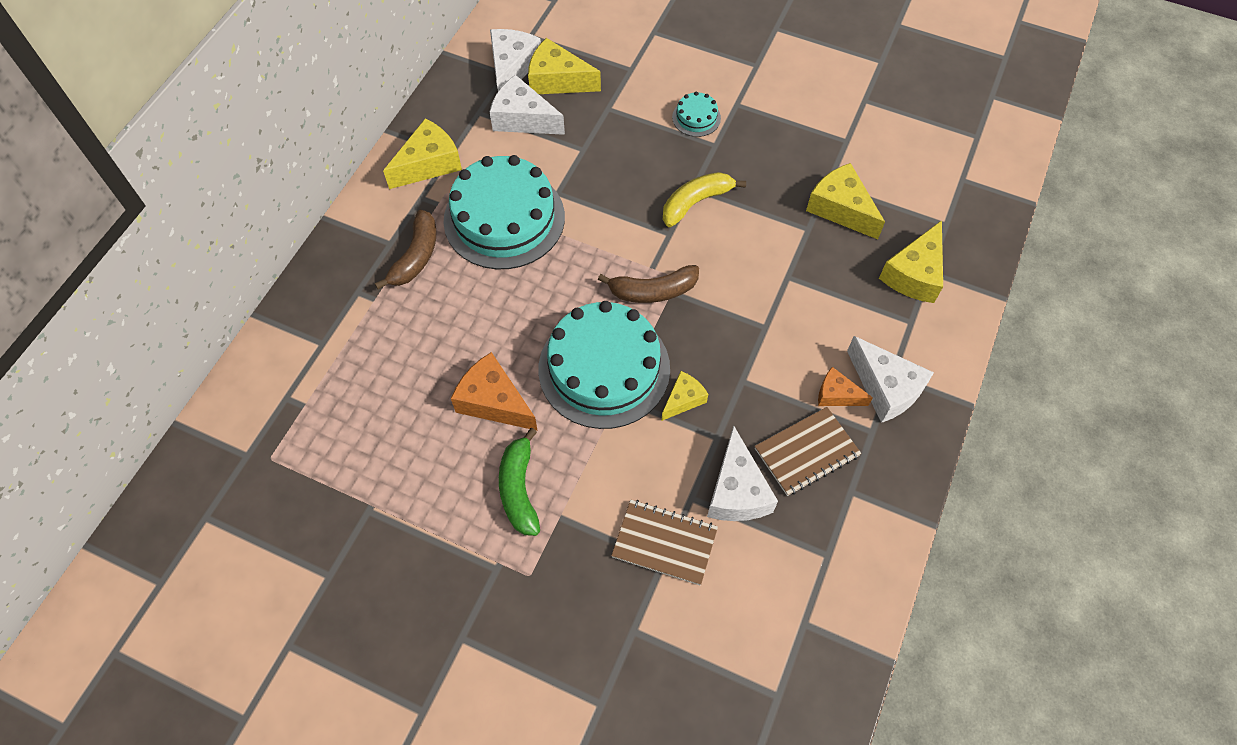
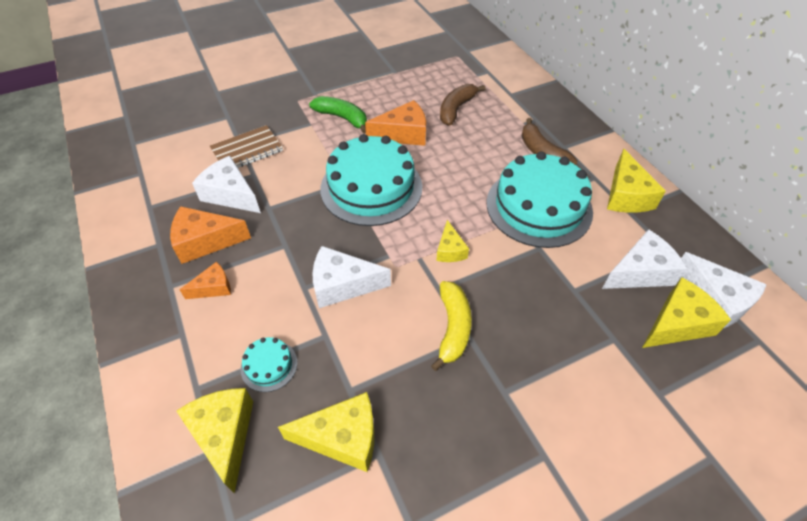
camera: 130 degrees right, 10 degrees down
(653, 291) = (400, 246): brown banana -> brown banana (456, 109)
(683, 399) = (309, 209): yellow cheese -> yellow cheese (450, 250)
(696, 117) = (551, 402): turquoise cake -> turquoise cake (269, 365)
(806, 452) = (205, 241): brown notebook -> orange cheese
(885, 388) = (180, 320): white cheese -> white cheese (342, 285)

